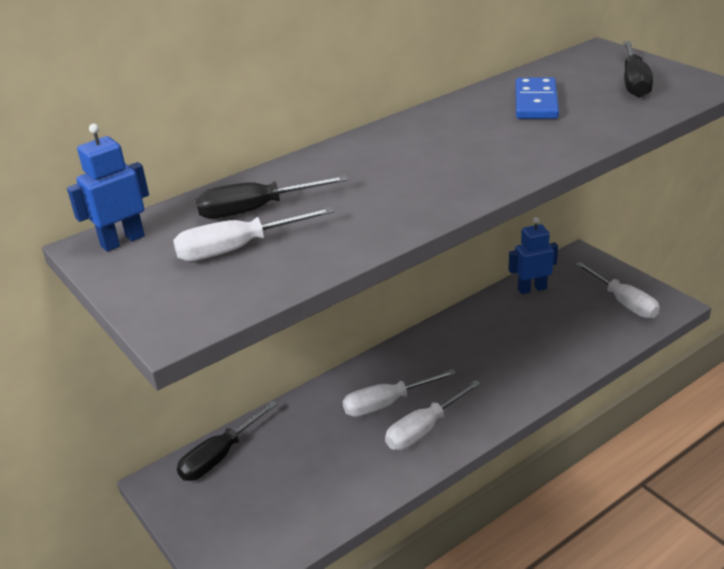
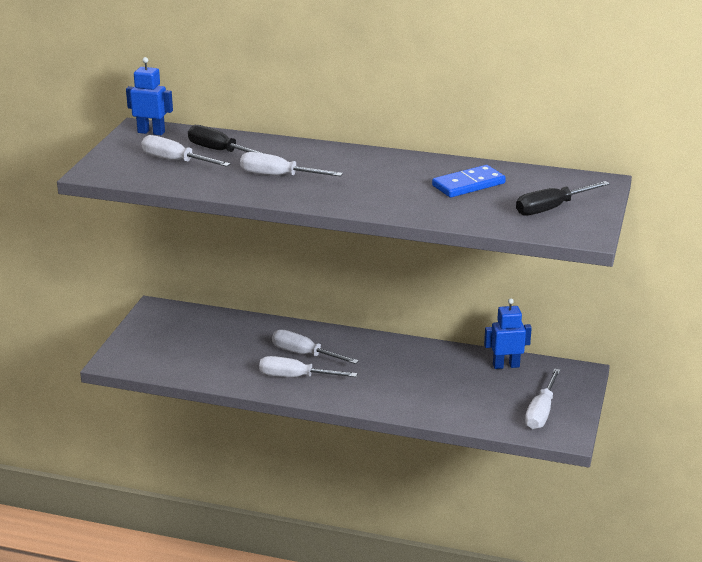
camera: 50 degrees right, 5 degrees down
(220, 456) = (195, 317): black screwdriver -> none
(380, 193) = (278, 176): none -> white screwdriver
(532, 289) = (506, 365): blue robot -> blue robot turned 45 degrees counterclockwise

